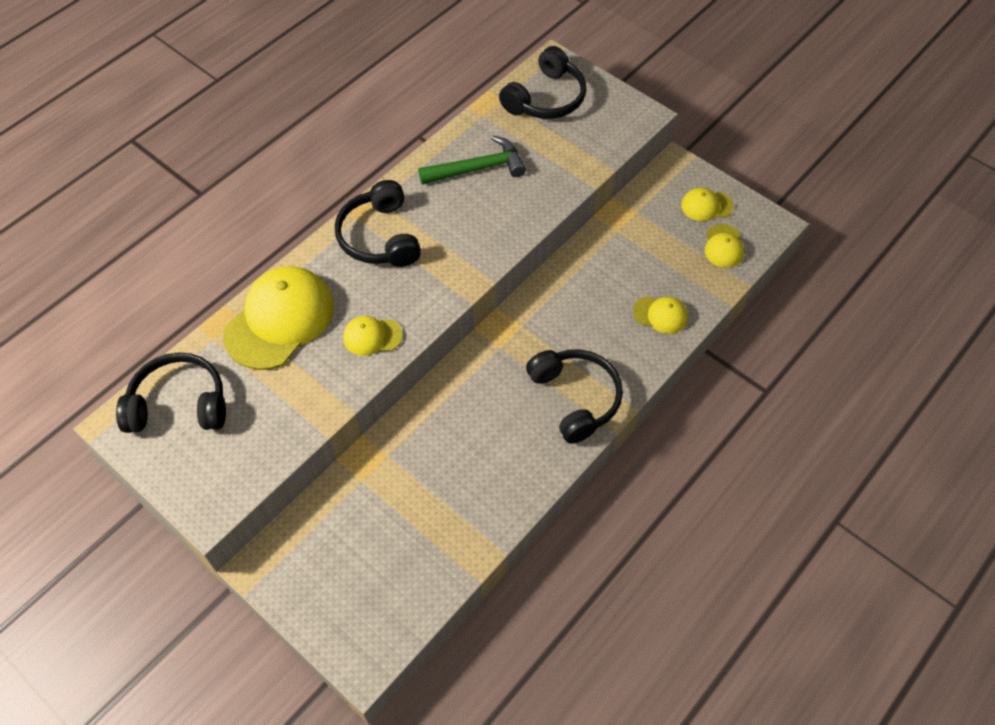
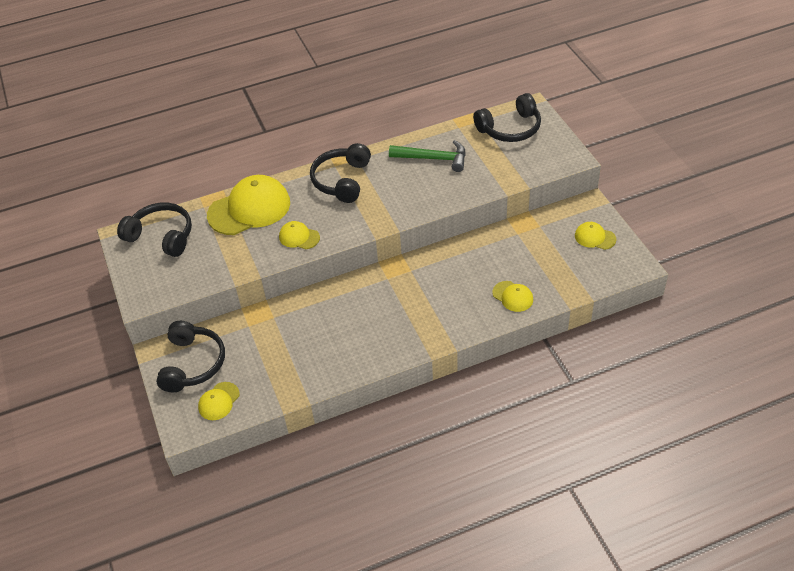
camera: 30 degrees right, 10 degrees down
(575, 398) = (417, 327): black headphones -> black headphones (192, 364)
(723, 246) = (590, 268): yellow cap -> yellow cap (219, 401)

